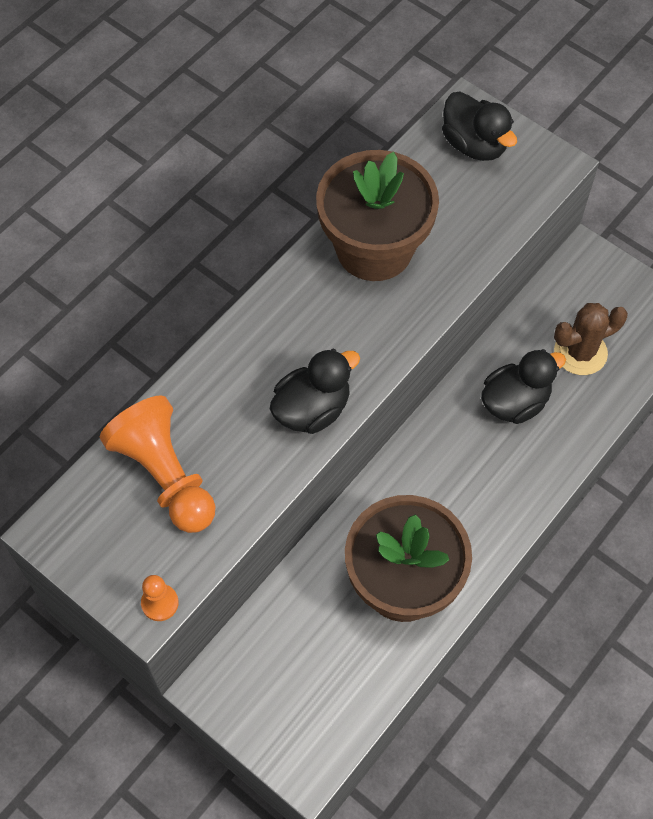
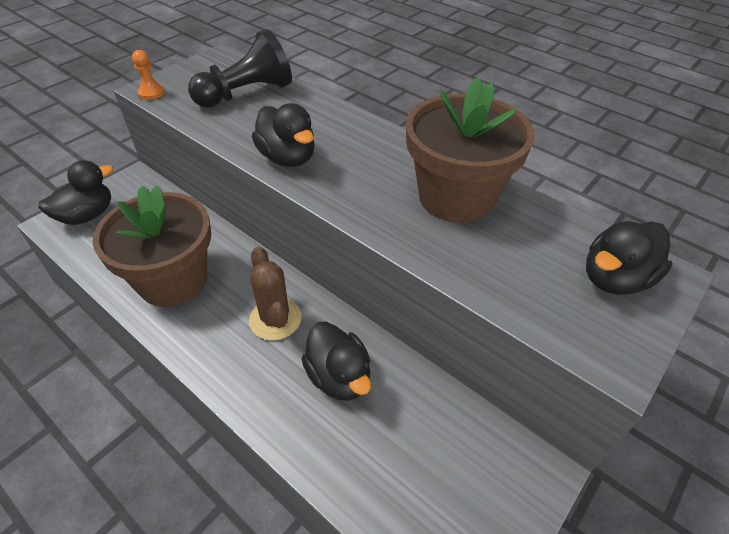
camera: 90 degrees right, 15 degrees down
(165, 475) = (246, 94): orange pawn -> black pawn
(291, 728) = (87, 215): none -> black duck
(580, 352) = (400, 450): brown cactus -> brown cactus (275, 319)

